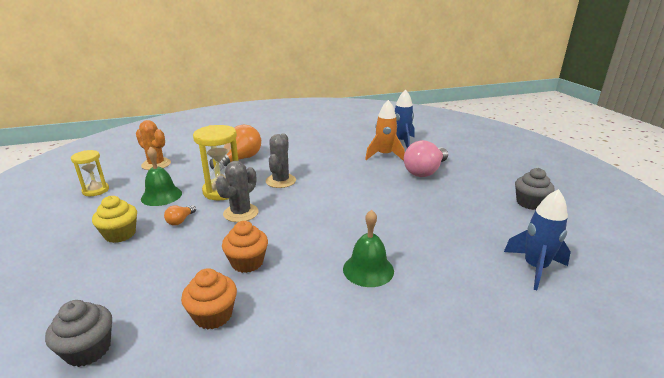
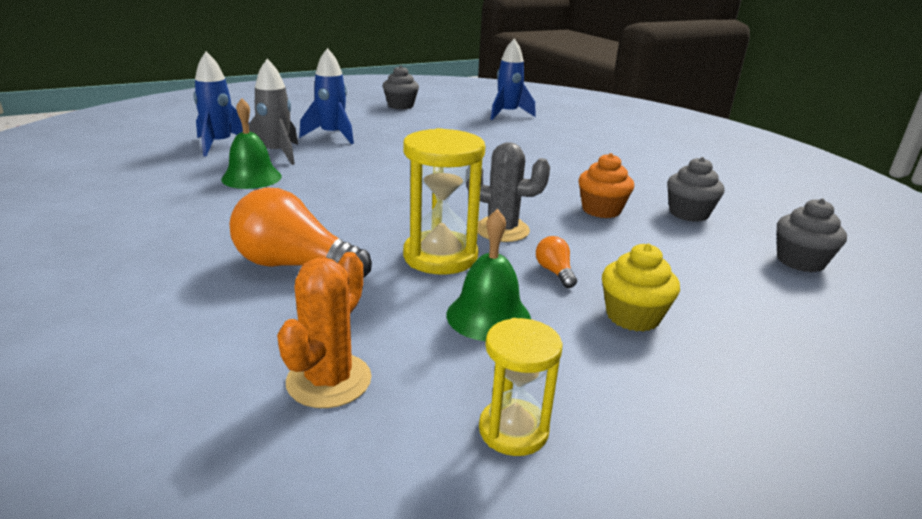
camera: 105 degrees left, 0 degrees up
(180, 220) = (554, 272): orange light bulb -> orange light bulb turned 120 degrees counterclockwise
(213, 315) = (688, 213): orange cupcake -> grey cupcake
(280, 181) = (386, 215): grey cactus -> none
(368, 269) = (559, 160): green bell -> green bell (251, 177)
(384, 155) = (277, 154): orange rocket -> grey rocket
(425, 171) = (332, 136): pink light bulb -> blue rocket

